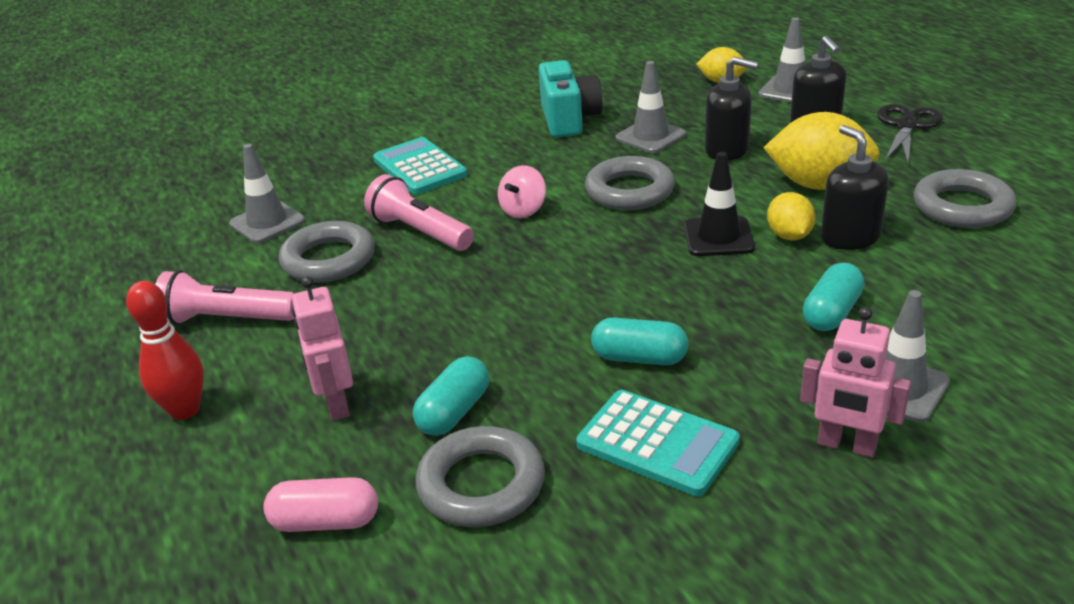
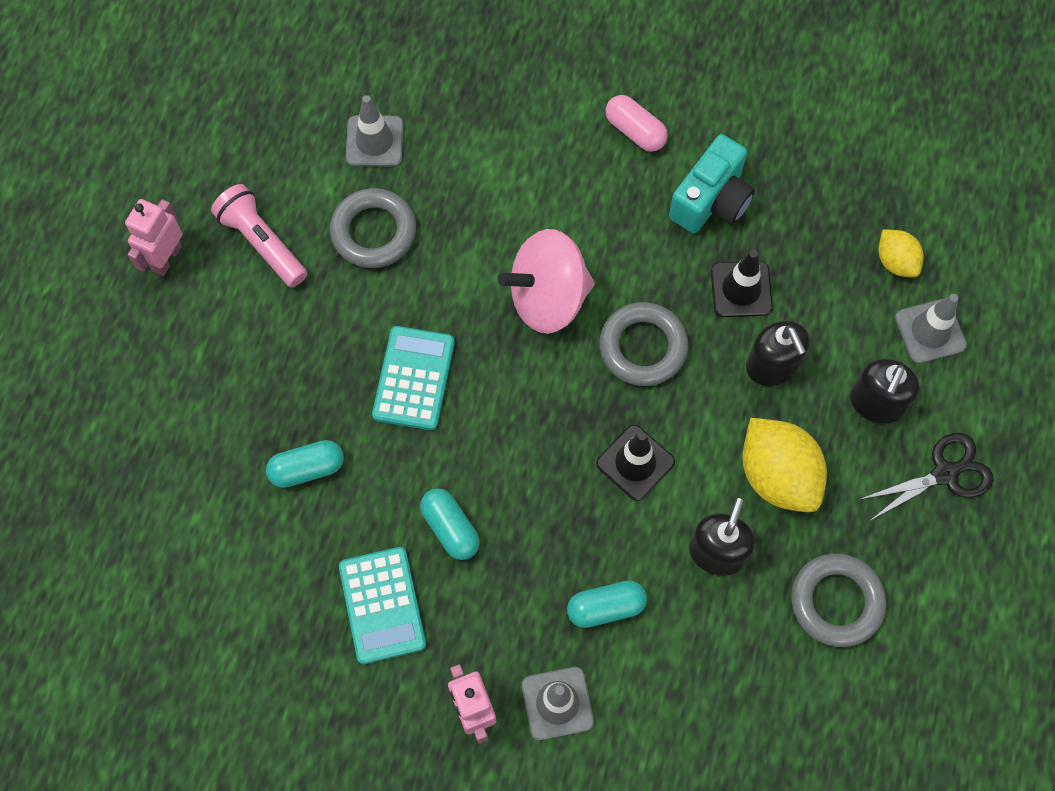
camera: 40 degrees right, 35 degrees up
(185, 410) = (175, 318): red bowling pin -> none
(325, 521) = (172, 490): pink capsule -> pink capsule (635, 131)
(336, 404) = (254, 396): pink robot -> pink robot (166, 258)
(420, 167) = (536, 165): turquoise calculator -> turquoise calculator (414, 378)
(420, 232) = (458, 256): pink flashlight -> none
(481, 484) = (267, 541): grey ring -> none
(523, 210) = (548, 298): pink spinning top -> pink spinning top, size x1.99
(650, 136) = (741, 289): grey traffic cone -> black traffic cone
(789, 236) = (681, 509): yellow lemon -> none

